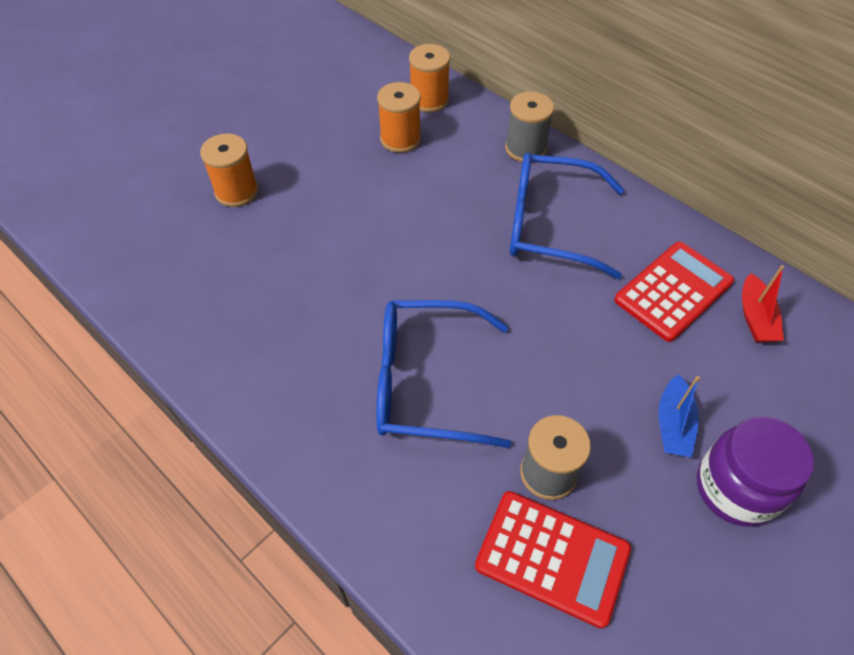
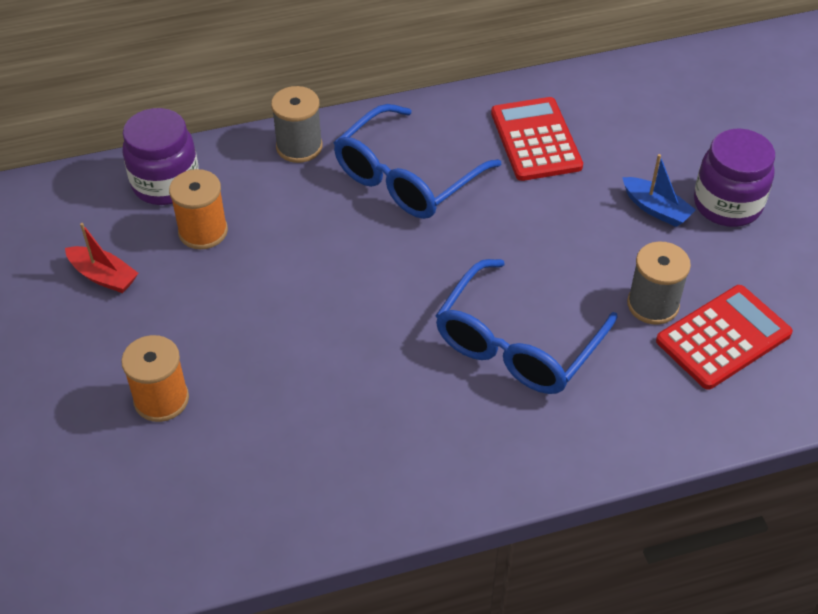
camera: 60 degrees left, 5 degrees down
(429, 100) = (166, 184): orange spool -> purple jar
(755, 317) = (593, 109): red boat -> red boat (103, 276)

